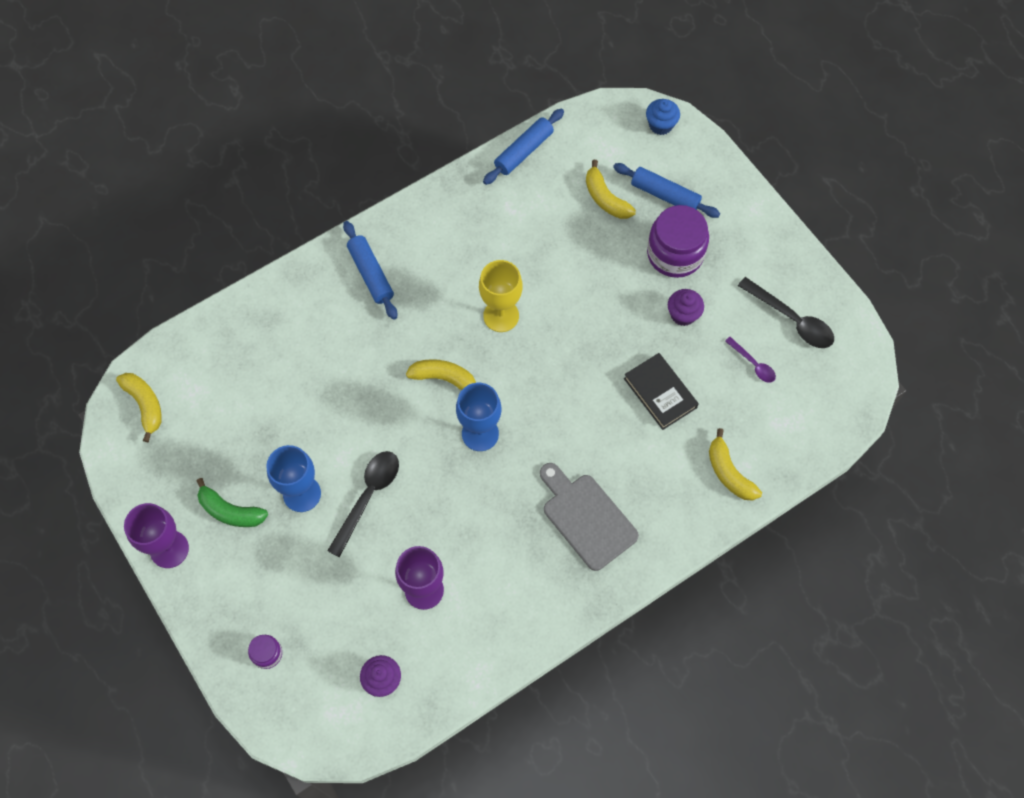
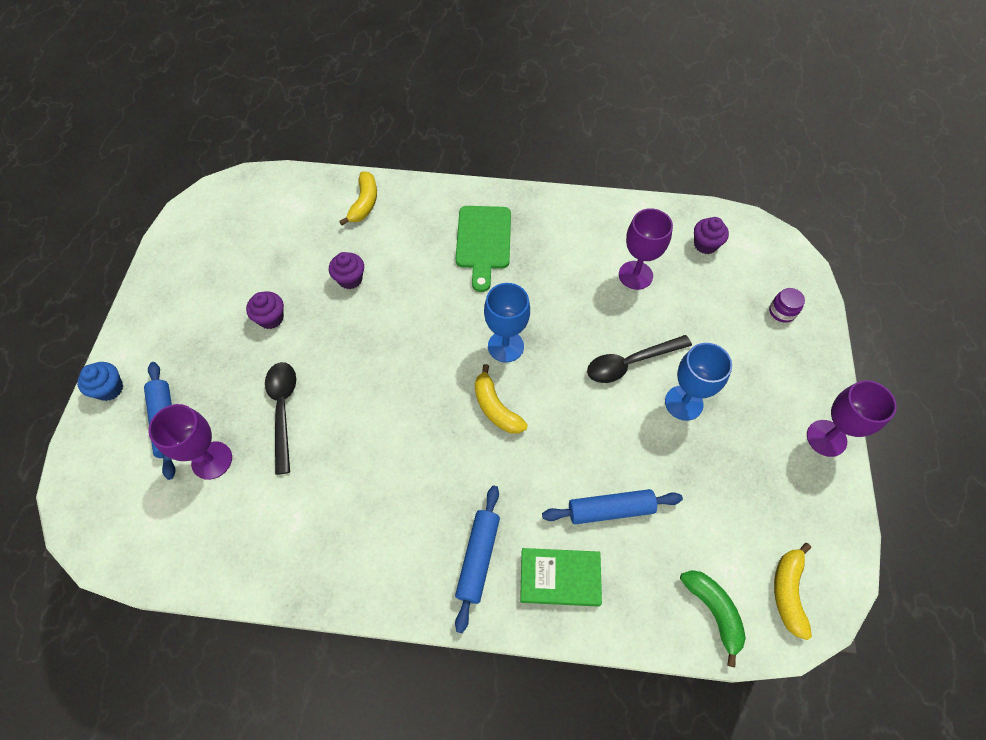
camera: 140 degrees left, 5 degrees down
(230, 511) = (754, 431): green banana -> green banana (713, 611)
(307, 301) = (560, 578): none -> green book
(501, 316) = (403, 425): yellow goblet -> none
(524, 151) = (222, 573): blue rolling pin -> blue rolling pin (610, 509)
(586, 517) = (483, 242): grey cutting board -> green cutting board
(605, 198) = (212, 460): yellow banana -> purple goblet
(660, 125) = (85, 493): blue cupcake -> blue cupcake (109, 389)
(660, 393) = (350, 279): black book -> purple cupcake
(675, 254) = (220, 367): purple jar -> none
(753, 364) = (268, 251): purple spoon -> none
(791, 319) = (207, 259): black spoon -> black spoon (283, 410)

